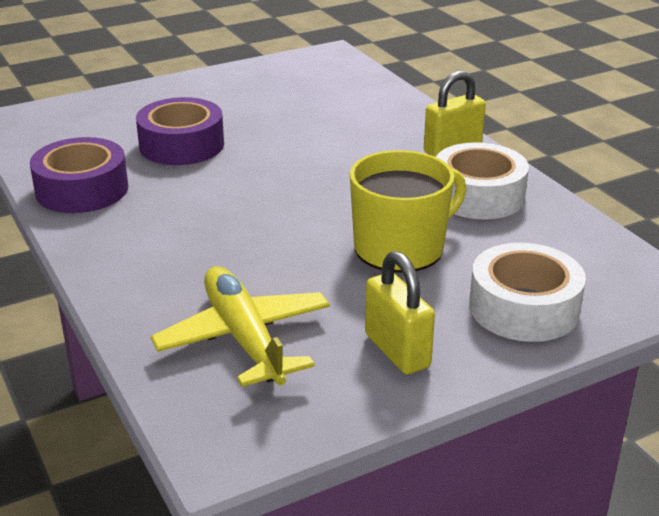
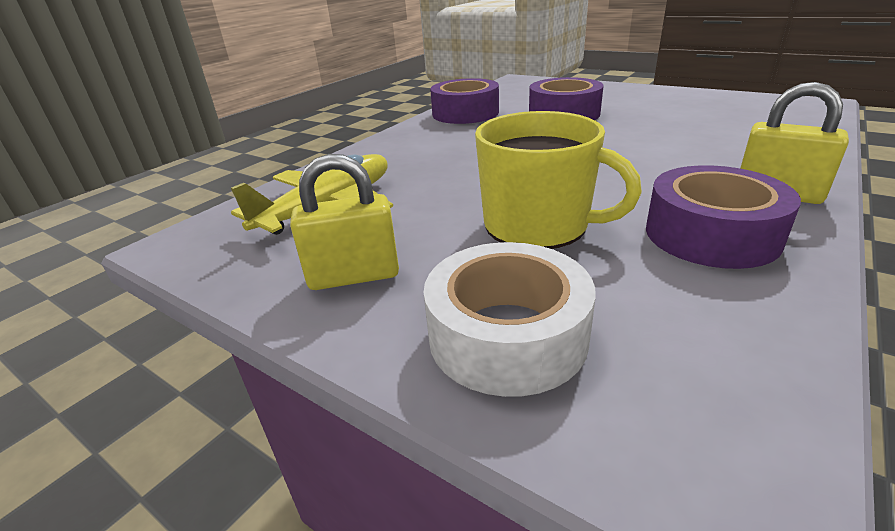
camera: 65 degrees right, 0 degrees up
(397, 351) = (354, 276): yellow padlock -> yellow padlock turned 45 degrees clockwise
(478, 195) = (711, 234): white tape -> purple tape

